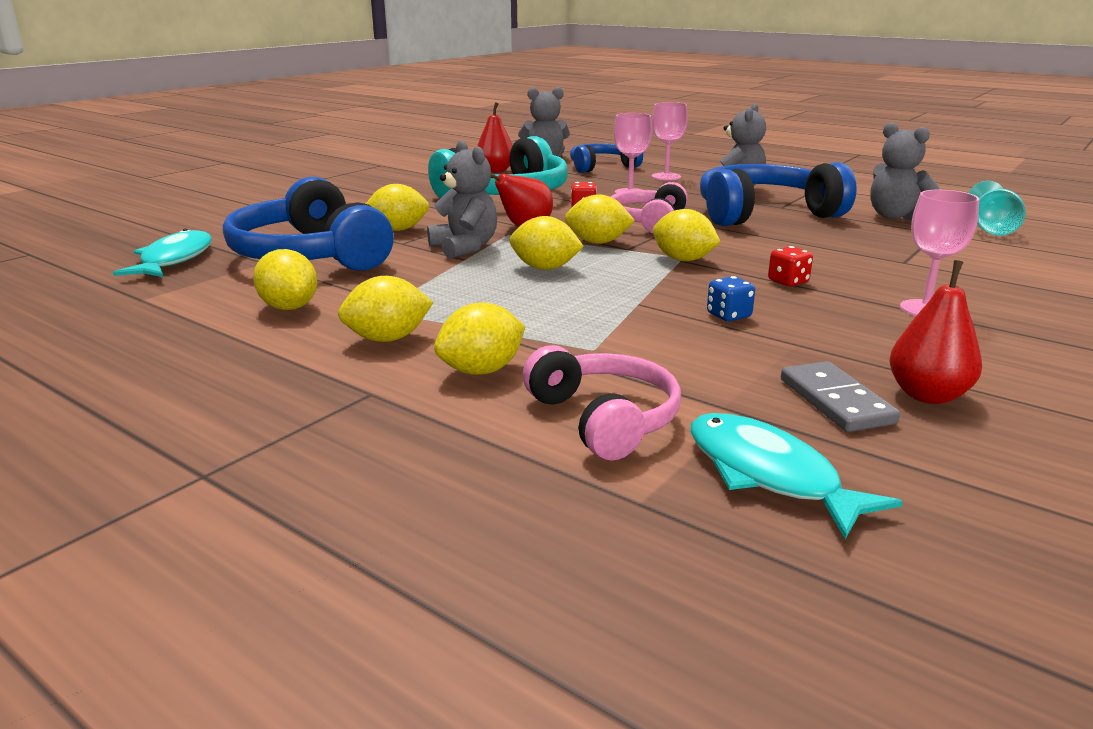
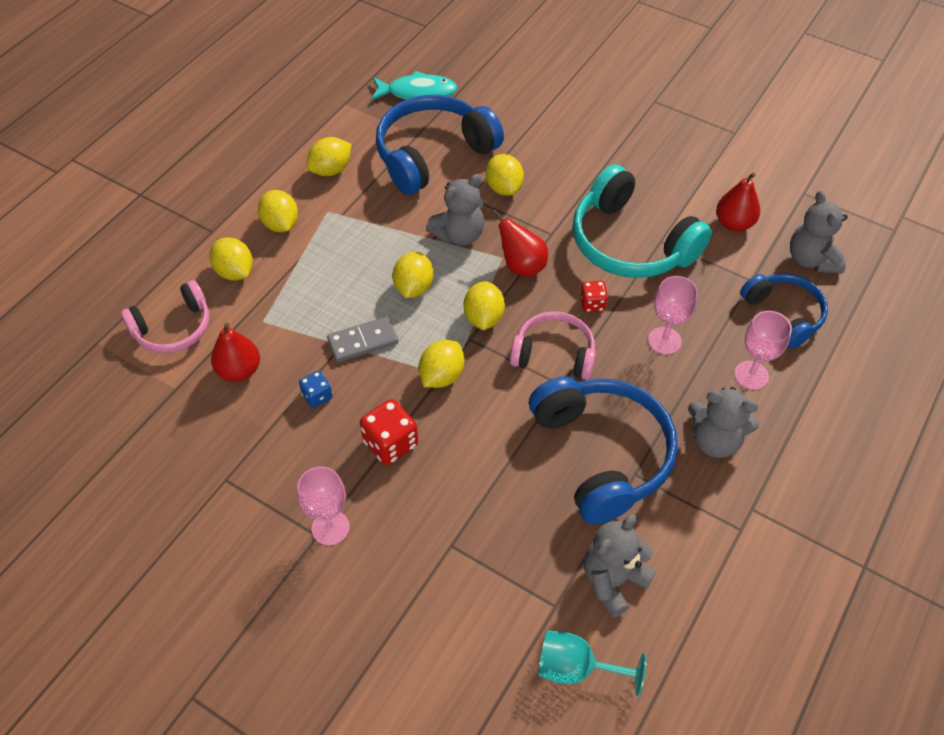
camera: 85 degrees right, 30 degrees up
(768, 475) = (111, 393): turquoise fish -> none
(788, 282) = (390, 443): red dice -> red dice, size x1.68
(835, 401) = (183, 436): grey domino -> grey domino (363, 341)
(927, 395) = (187, 486): red pear -> red pear (239, 370)

